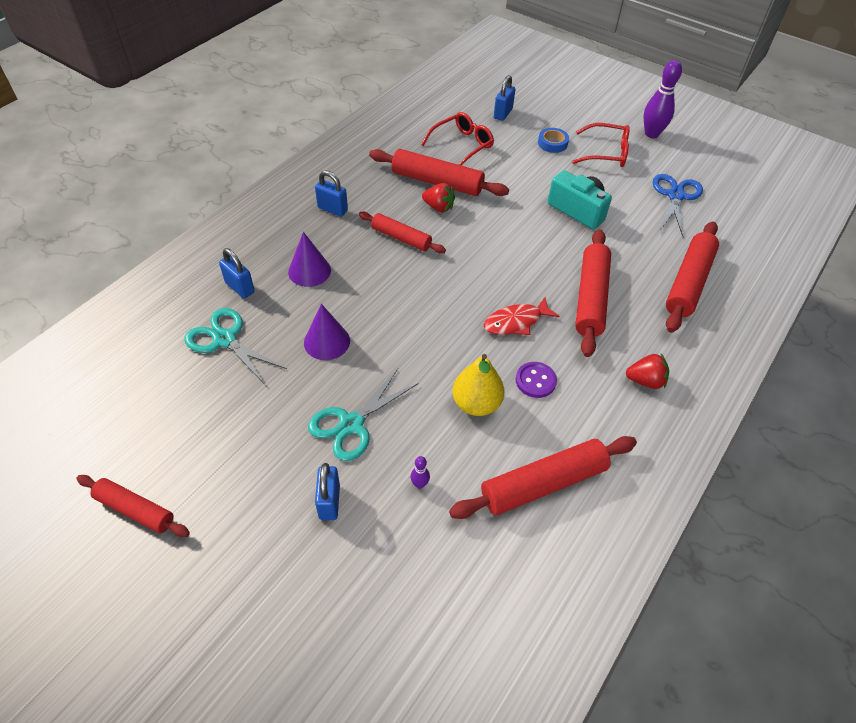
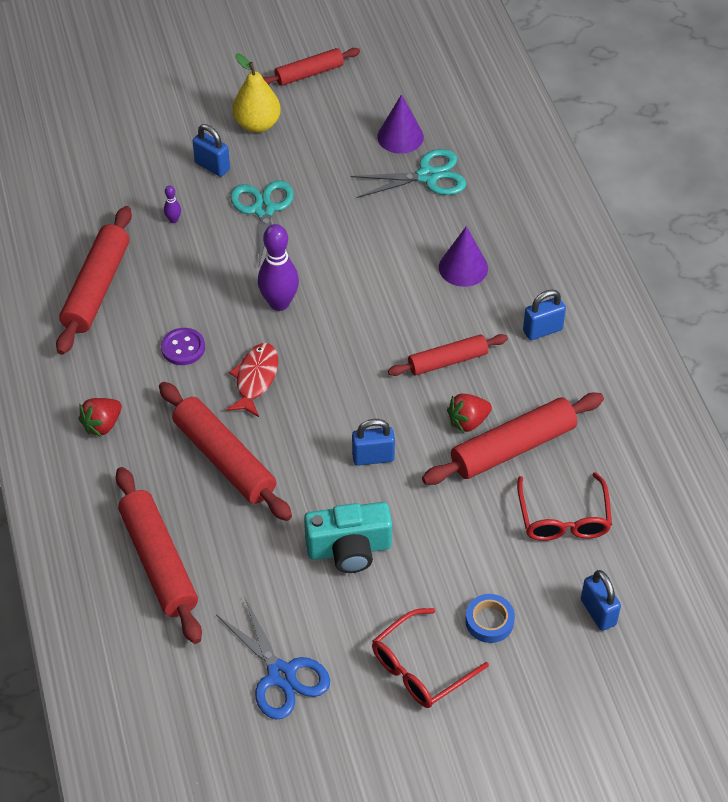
camera: 130 degrees right, 0 degrees up
(240, 288) = (484, 211): blue padlock -> blue padlock (373, 457)
(327, 341) = (363, 237): purple cone -> purple cone (400, 137)
(476, 403) = (203, 294): yellow pear -> yellow pear (257, 124)
(651, 134) = (413, 762): purple bowling pin -> purple bowling pin (279, 303)

